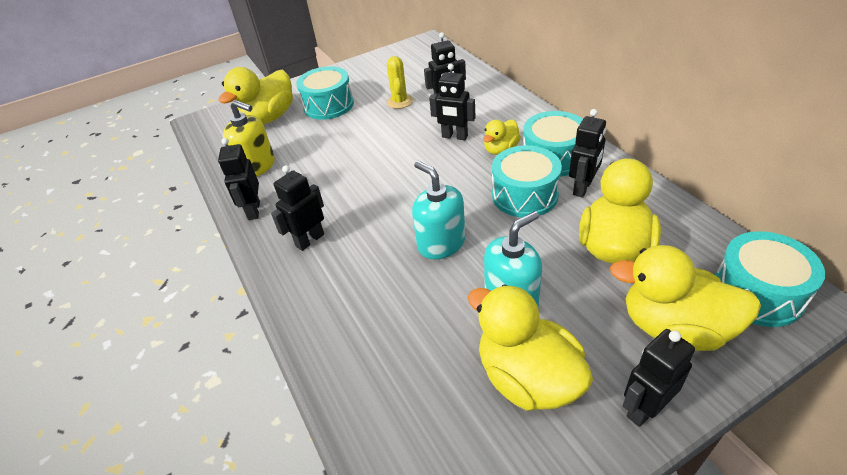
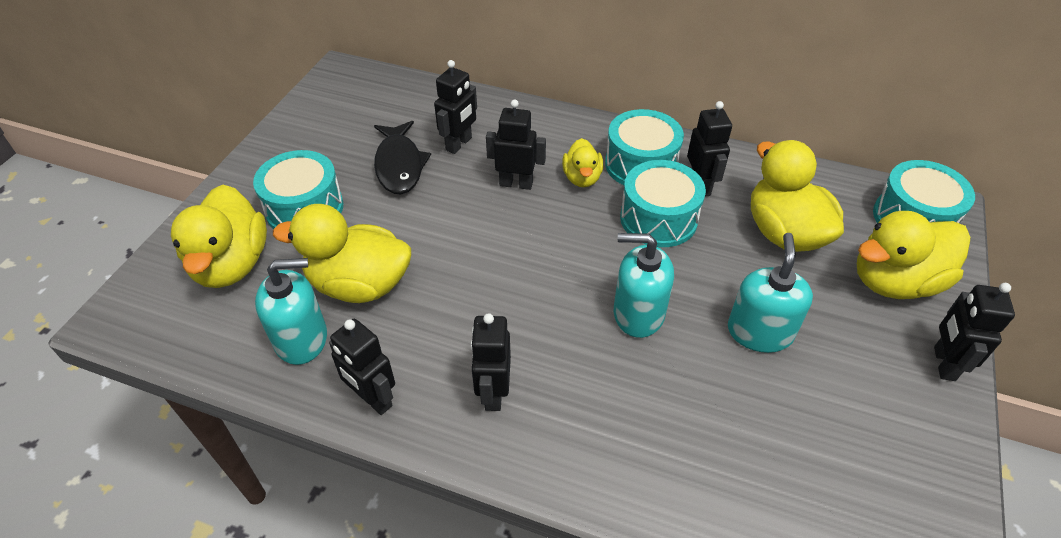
camera: 45 degrees left, 5 degrees up
(257, 166) = (301, 339): yellow soap dispenser -> turquoise soap dispenser
(399, 102) = (399, 165): yellow cactus -> black fish
(454, 136) = (516, 183): black robot -> black robot turned 150 degrees counterclockwise
(527, 378) = (848, 397): yellow duck -> yellow duck (359, 284)

